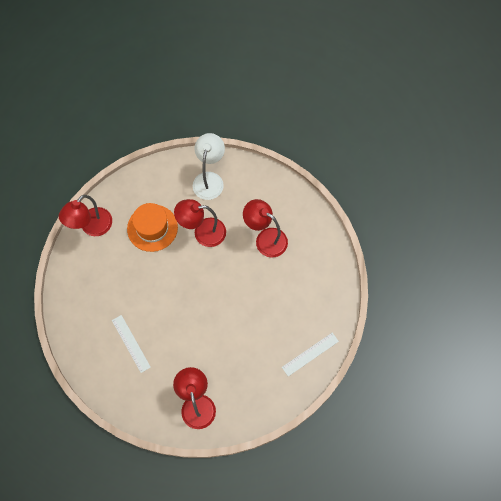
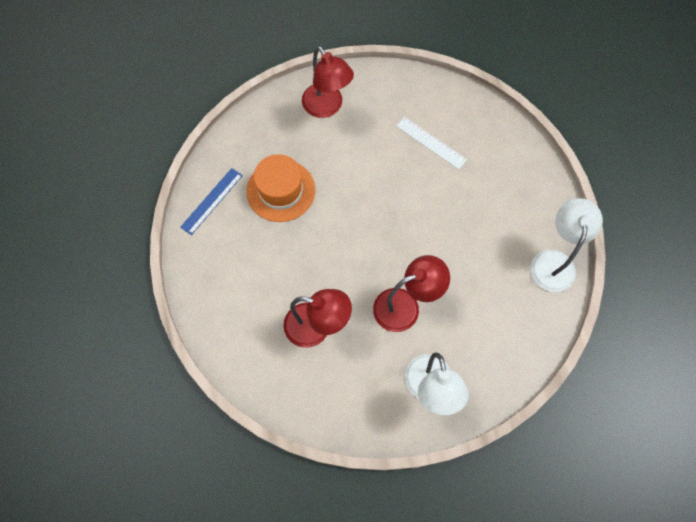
camera: 160 degrees right, 0 degrees up
(92, 227) = (554, 261): red lamp -> white lamp
(152, 228) = (475, 288): orange hat -> orange hat (281, 190)
(310, 354) = (212, 201): white ruler -> blue ruler

